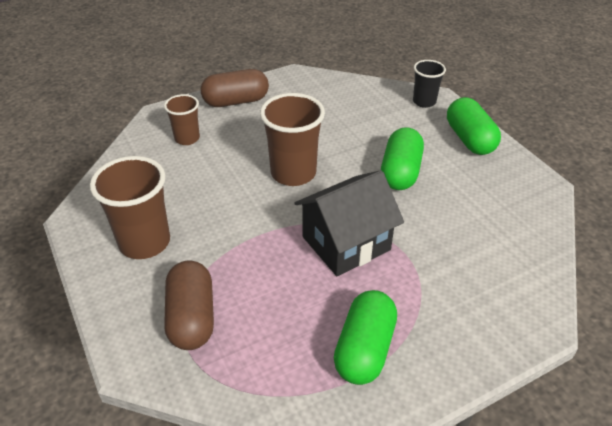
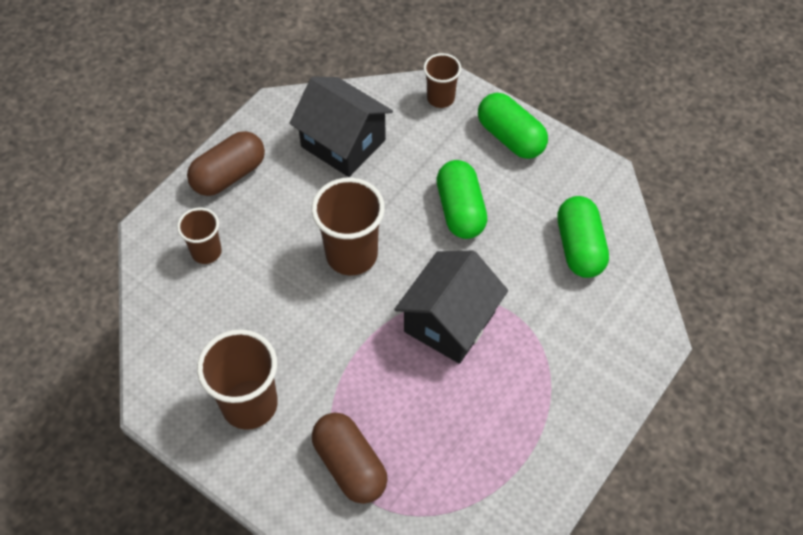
camera: 25 degrees left, 15 degrees up
(331, 107) = (343, 143): none -> black house
(364, 349) = (520, 428): green capsule -> green capsule (579, 247)
(424, 102) = (440, 98): black cup -> brown cup

